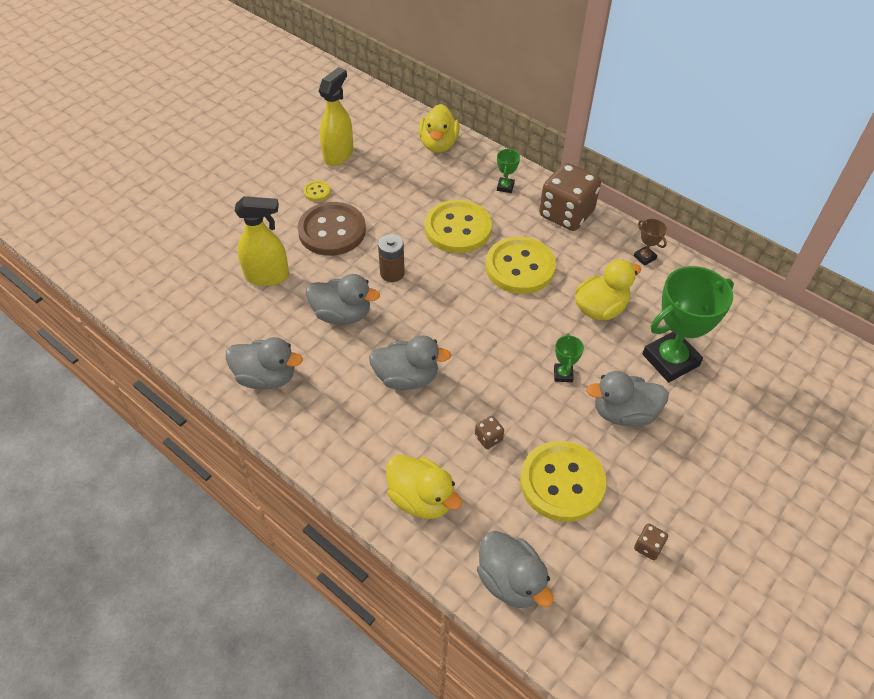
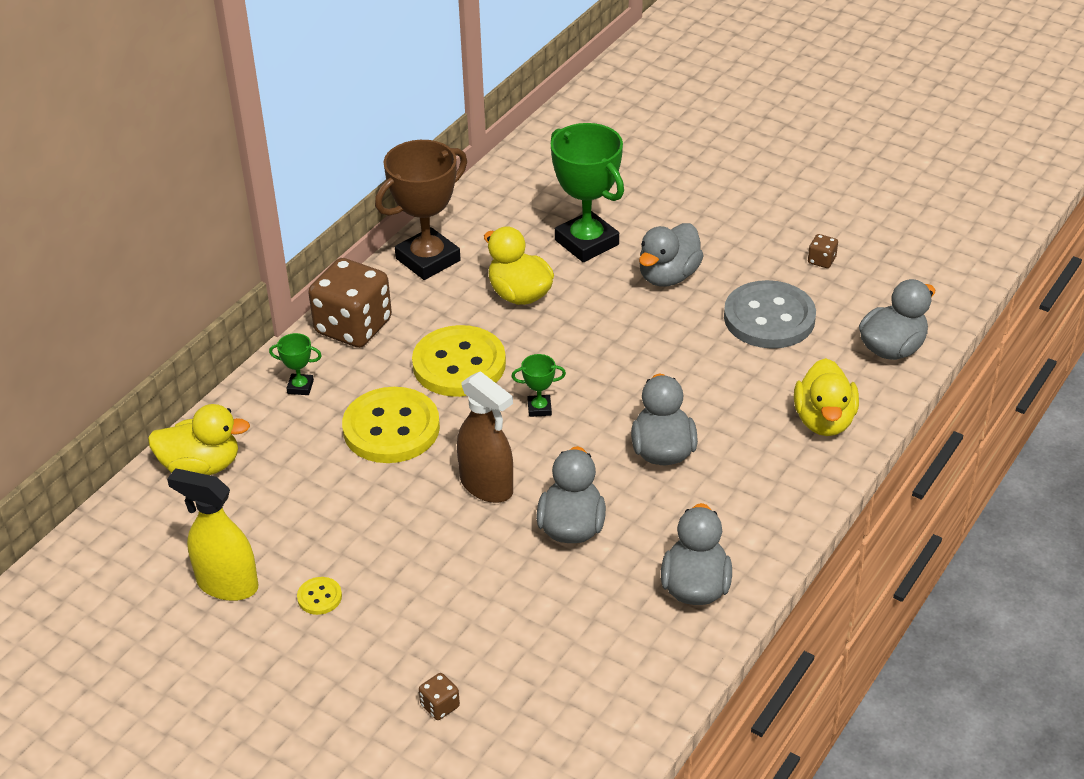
camera: 95 degrees left, 10 degrees down
(267, 276) = (513, 623): yellow spray bottle -> none
(332, 231) = (408, 564): brown button -> none
(392, 273) = (487, 486): brown battery -> brown spray bottle
(421, 499) = (824, 421): yellow duck -> yellow duck turned 150 degrees clockwise
(488, 438) = (730, 375): brown dice -> brown dice (440, 706)
(562, 482) = (769, 318): yellow button -> grey button
(563, 374) = (626, 321): green trophy -> green trophy (539, 408)
(623, 413) = (668, 276): grey duck -> grey duck turned 45 degrees clockwise
(644, 257) = (428, 259): brown trophy -> brown trophy, size x2.28

